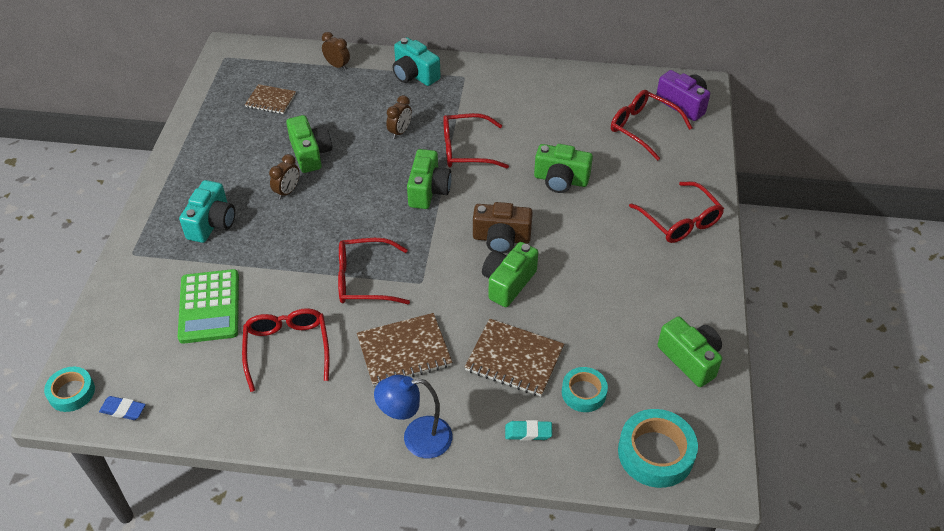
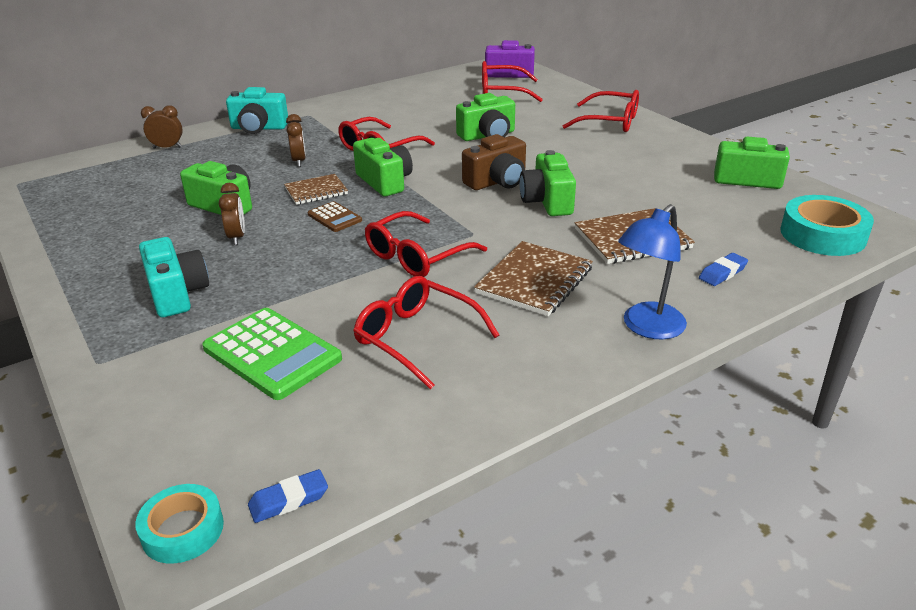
camera: 40 degrees left, 15 degrees down
(271, 100) = (121, 190): brown notebook -> brown notebook (316, 191)
(359, 209) = (334, 217): none -> brown calculator
(528, 432) = (722, 273): turquoise eraser -> blue eraser
(583, 393) = (716, 230): turquoise tape -> none

